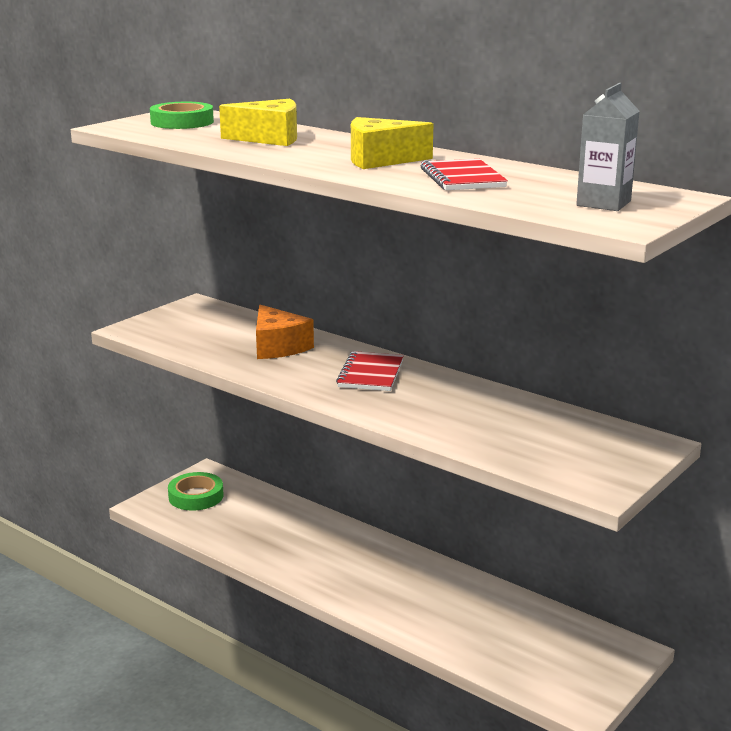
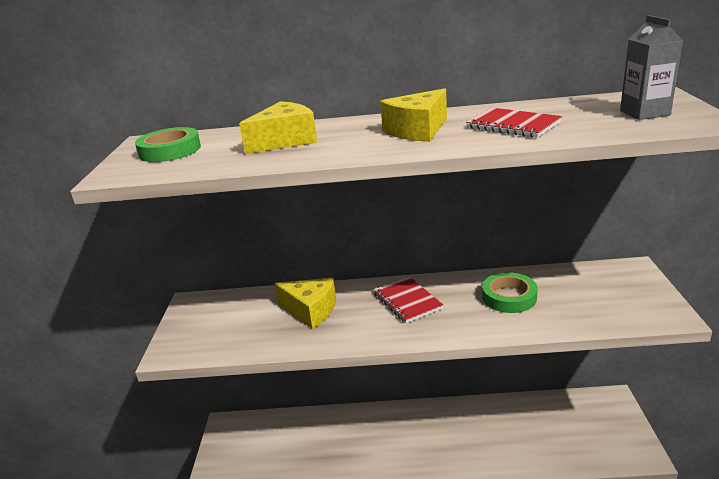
camera: 35 degrees left, 5 degrees up
(196, 496) = (239, 449): green tape -> green tape (509, 297)
(278, 347) = (311, 310): orange cheese -> yellow cheese

